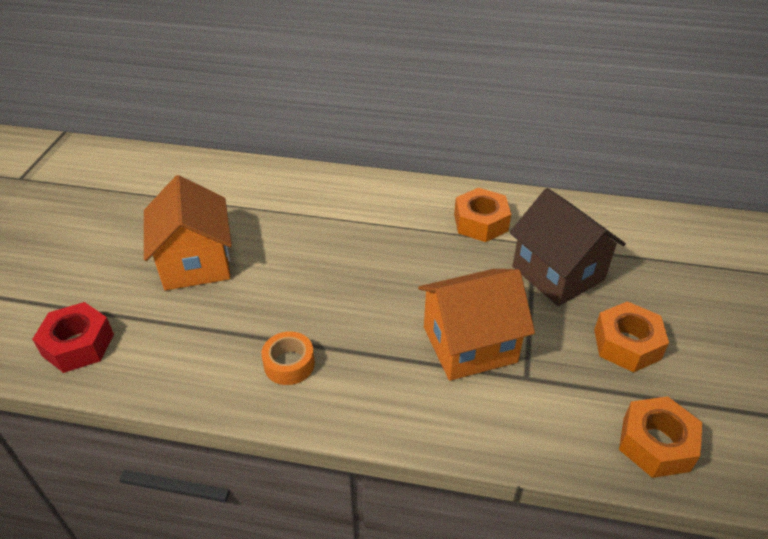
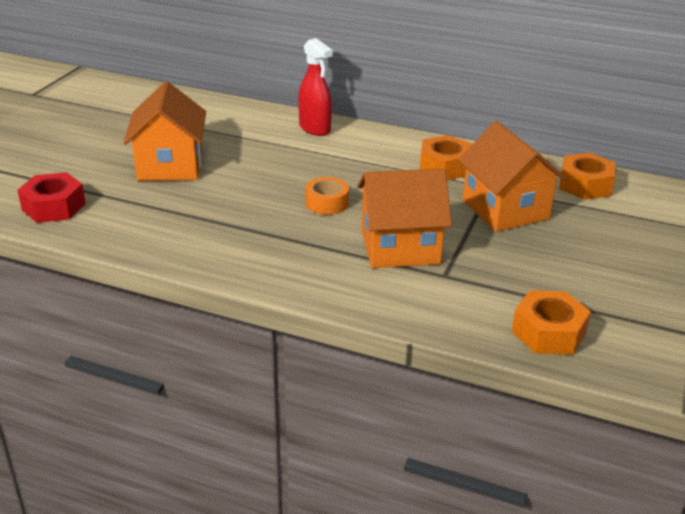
camera: 10 degrees right, 10 degrees down
(289, 364) = (231, 240): orange tape -> orange tape (327, 203)
(335, 187) = (315, 128): none -> red spray bottle
(558, 273) = (505, 209): brown house -> orange house
(627, 344) = (551, 265): orange nut -> orange nut (585, 185)

